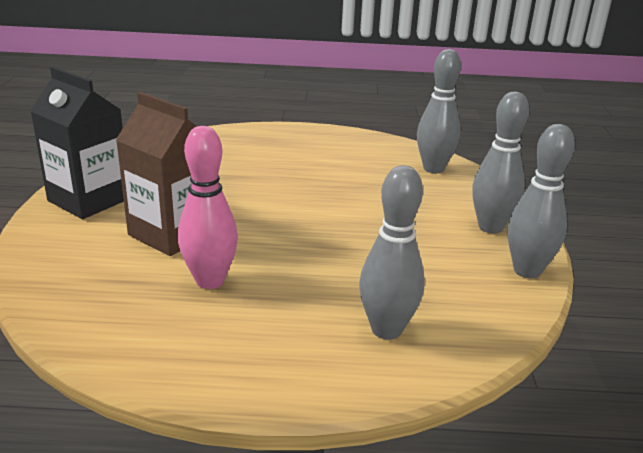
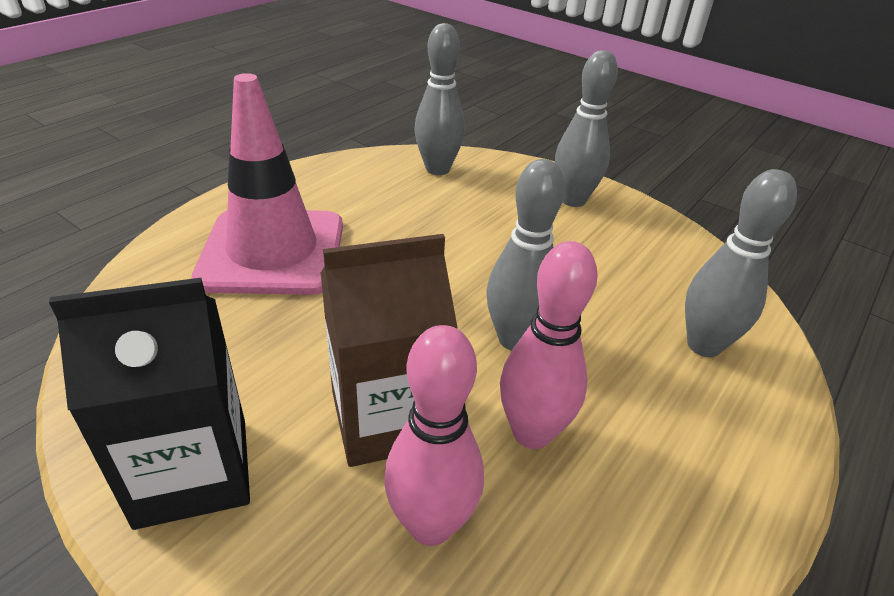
camera: 55 degrees left, 10 degrees up
(112, 269) = (431, 525): none -> pink bowling pin
(263, 156) = (273, 252): none -> pink traffic cone
(527, 271) = (655, 222): grey bowling pin -> grey bowling pin (514, 339)

